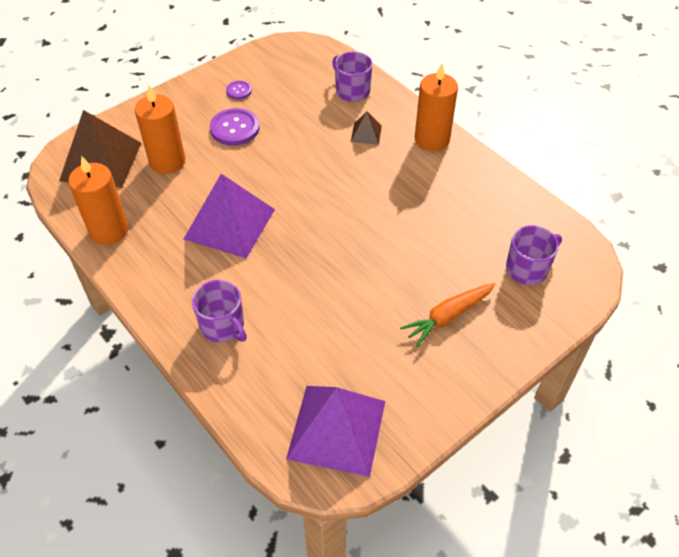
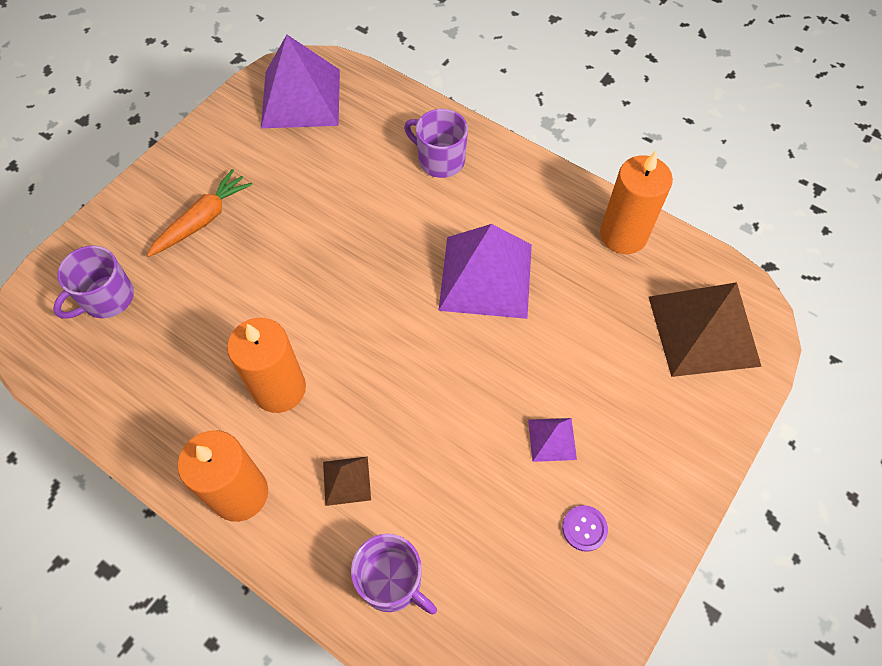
camera: 165 degrees right, 10 degrees up
(167, 161) = (615, 352): orange candle -> orange candle (279, 389)
(235, 128) = (552, 439): purple button -> purple pyramid

